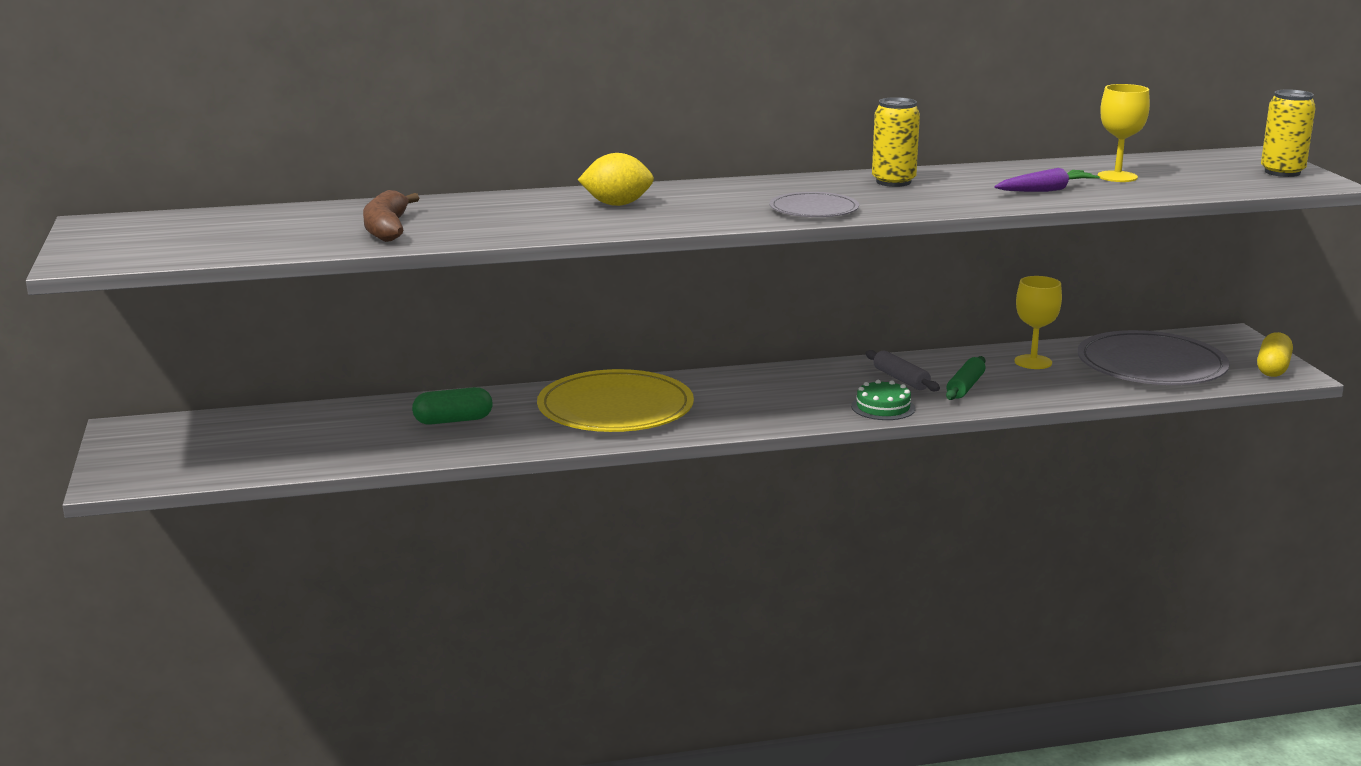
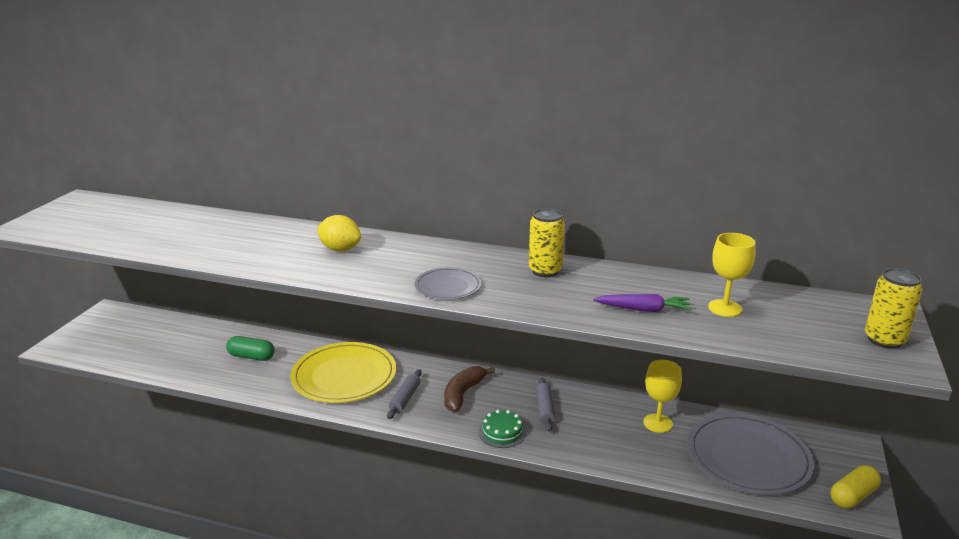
camera: 30 degrees right, 5 degrees up
(387, 229) = (190, 239): brown banana -> brown banana (463, 394)
(727, 409) = (405, 399): none -> grey rolling pin
(965, 386) = (581, 431): green rolling pin -> none

